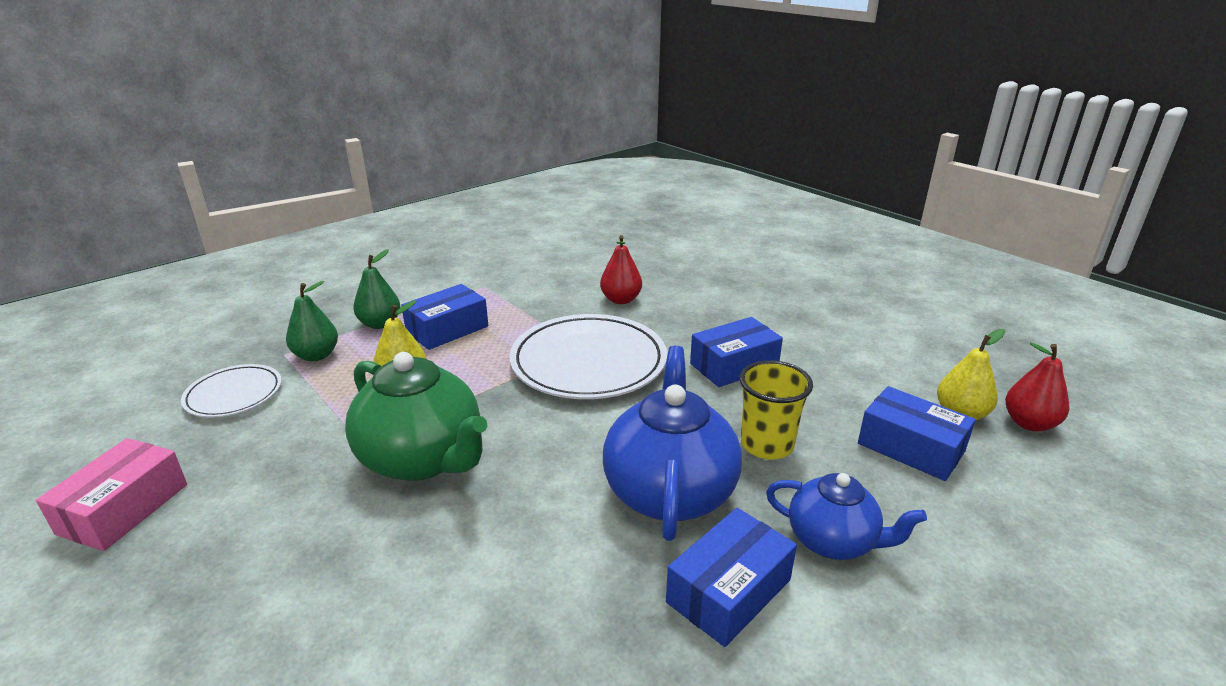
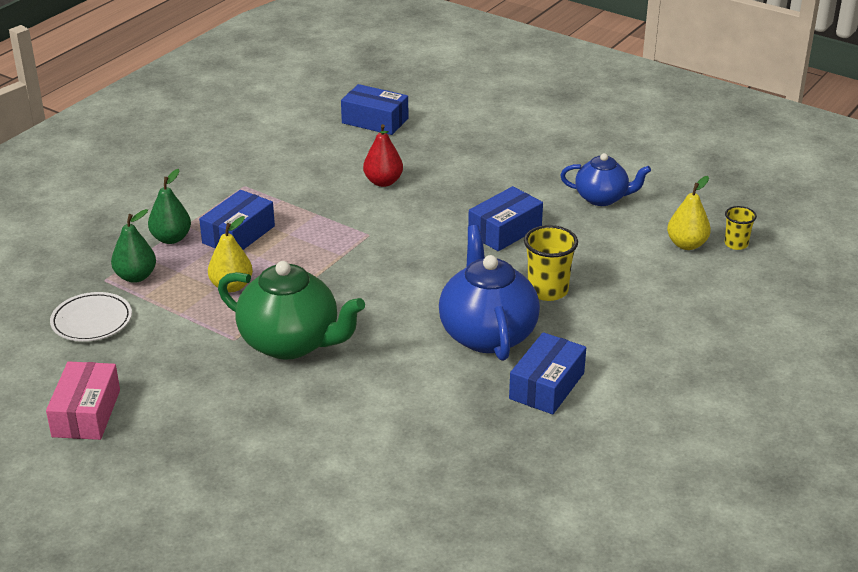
camera: 15 degrees left, 5 degrees up
(588, 362) = (382, 246): white plate -> none
(833, 541) = (607, 346): blue teapot -> blue teapot (602, 198)
(910, 448) = (652, 276): blue box -> blue box (375, 121)
(1029, 423) = (736, 244): red pear -> yellow cup

